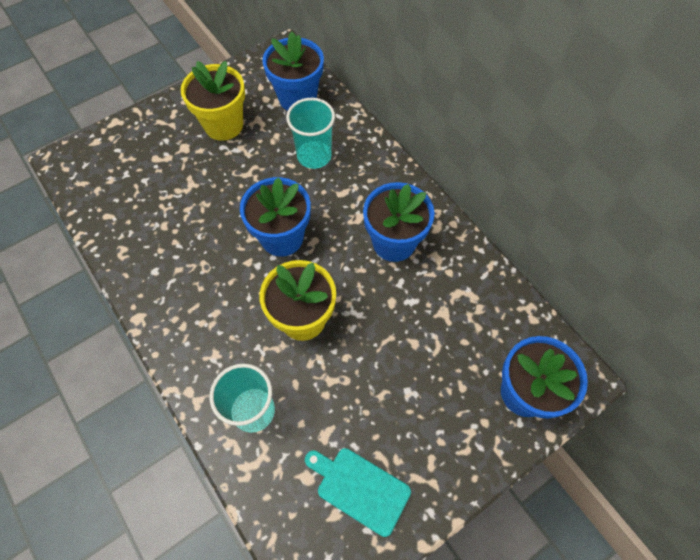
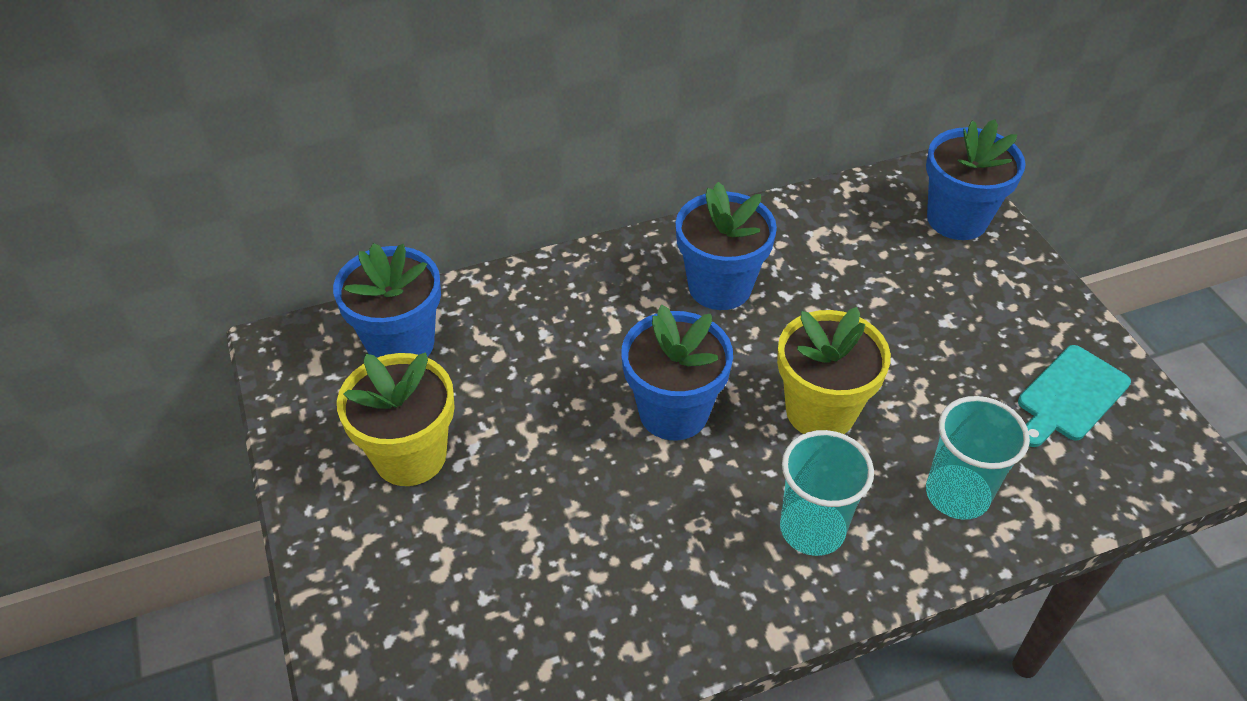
camera: 75 degrees left, 15 degrees down
(314, 156) = (531, 345): turquoise cup -> turquoise cup (812, 529)

